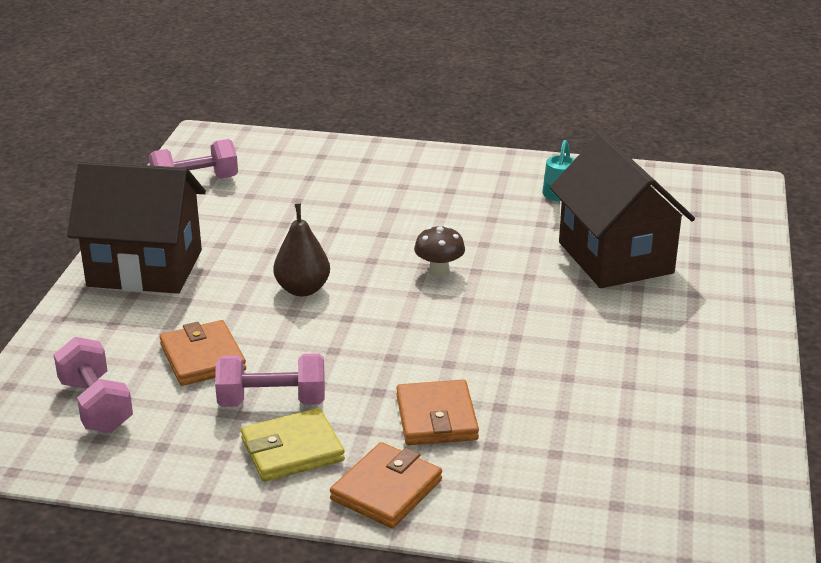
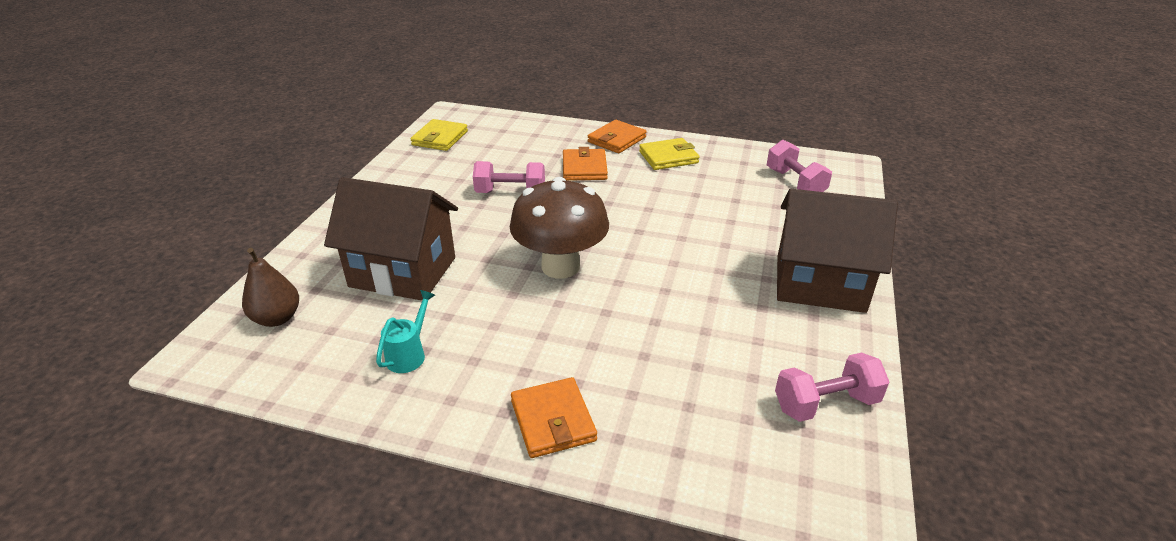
camera: 175 degrees left, 5 degrees up
(203, 357) = (738, 208): orange wallet -> orange wallet (553, 420)
(272, 401) = (684, 180): pink dumbbell -> pink dumbbell (510, 193)
(302, 289) = (676, 256): brown pear -> brown pear (277, 318)
(439, 271) = (560, 266): brown mushroom -> brown mushroom, size x2.20
(615, 258) = (403, 272): brown house -> brown house turned 60 degrees counterclockwise
(723, 474) = (440, 138): none -> yellow wallet

